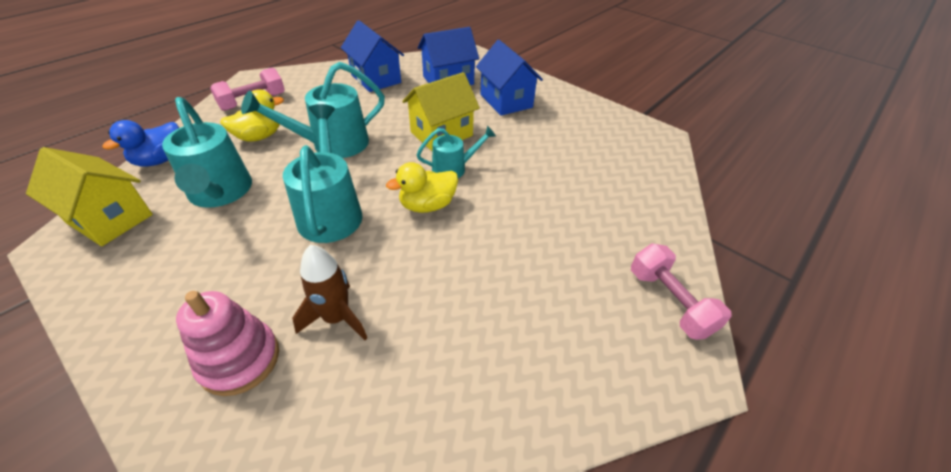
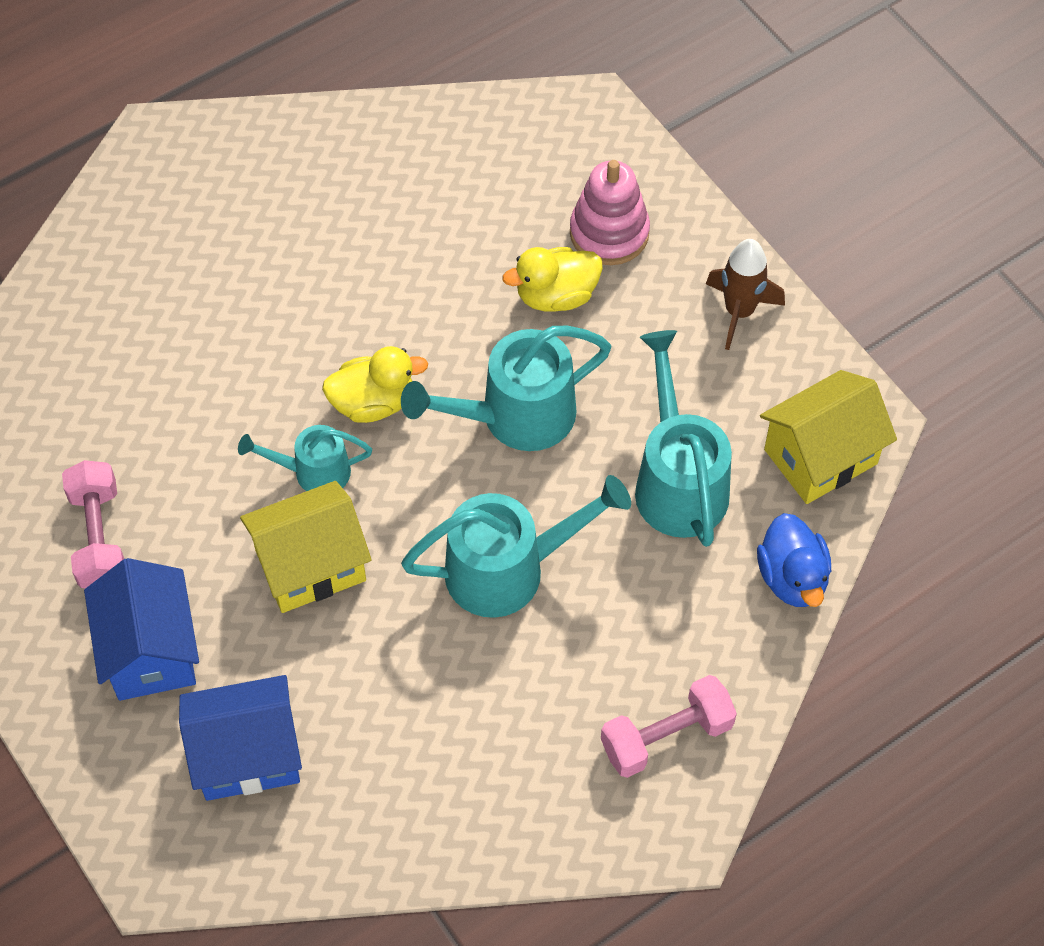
camera: 165 degrees left, 15 degrees up
(110, 218) = (820, 456): yellow house -> yellow house turned 75 degrees counterclockwise
(160, 160) = (792, 577): blue duck -> blue duck turned 120 degrees clockwise
(259, 136) = (638, 615): yellow duck -> yellow duck (556, 295)
(330, 211) = (514, 417): turquoise watering can -> turquoise watering can turned 60 degrees clockwise
(336, 318) = (509, 258): brown rocket -> brown rocket (739, 311)
(376, 79) = (407, 789): blue house -> none
(669, 302) = (126, 208): pink dumbbell -> pink dumbbell (99, 537)

